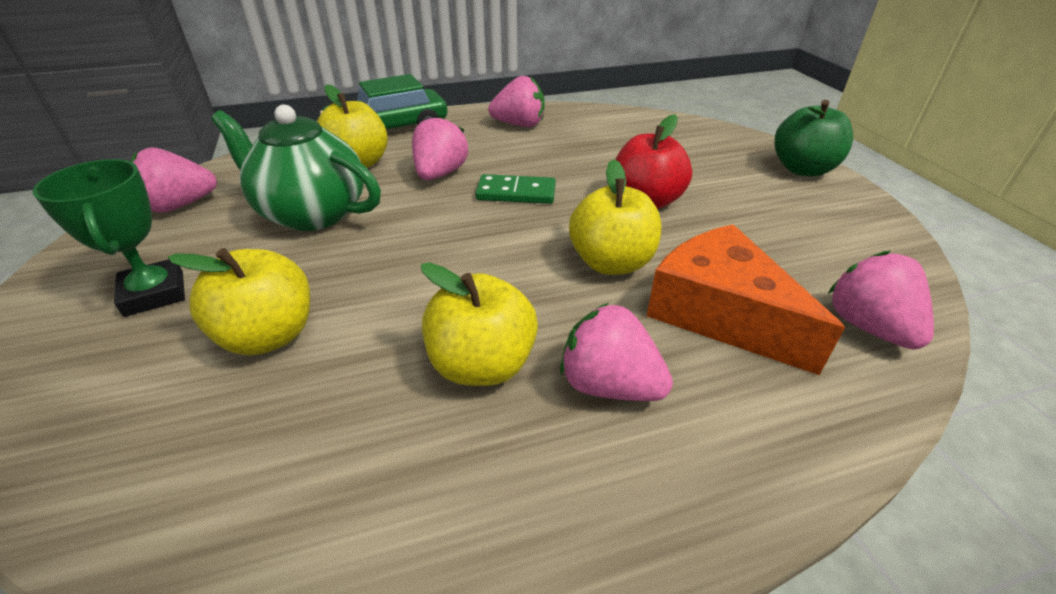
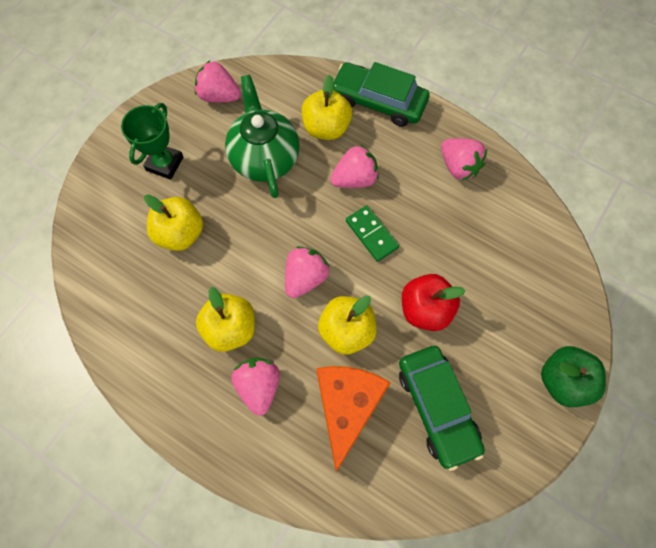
camera: 50 degrees right, 30 degrees up
(777, 247) = (437, 407): none -> green car
(868, 327) = (395, 482): pink strawberry -> pink strawberry (305, 277)

